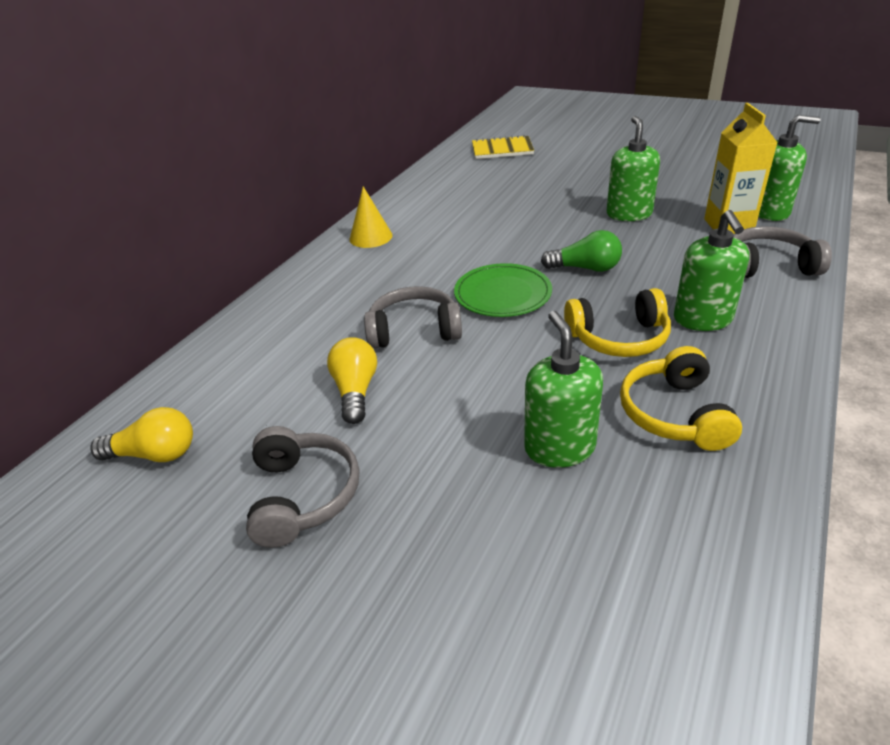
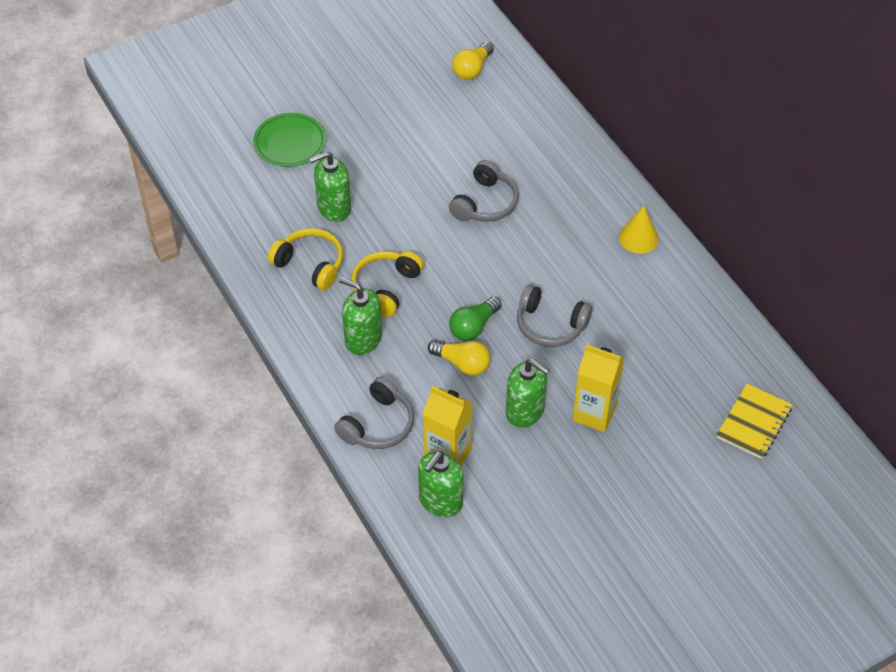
camera: 120 degrees right, 15 degrees up
(302, 495) = (393, 109): grey headphones -> grey headphones (550, 324)
(356, 391) = (451, 155): yellow light bulb -> yellow light bulb (462, 363)
(502, 294) = (485, 265): green plate -> green plate (290, 142)
(559, 447) = (334, 208): green soap dispenser -> green soap dispenser turned 135 degrees clockwise
(583, 192) = (594, 413): none -> yellow carton

